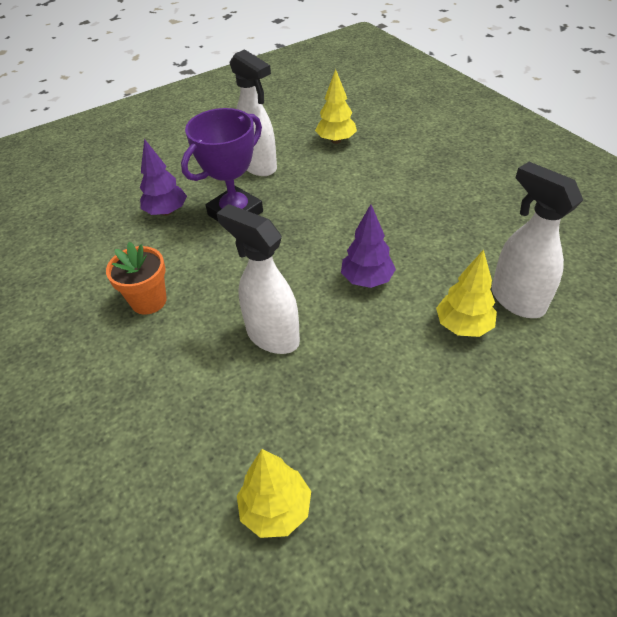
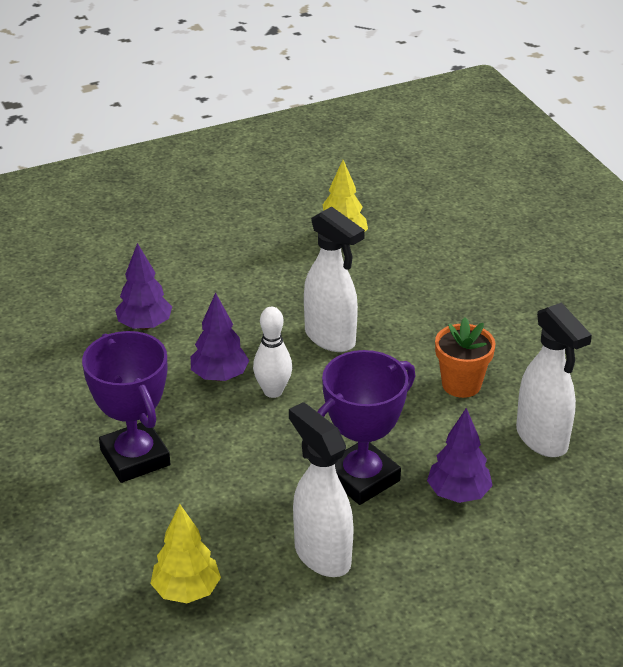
camera: 175 degrees left, 10 degrees down
(316, 272) = (273, 391): none -> white bowling pin
(405, 206) = (135, 458): none -> purple trophy
(463, 326) = (144, 325): yellow tree -> purple tree
(516, 300) = (79, 340): white spray bottle -> white spray bottle (542, 439)

